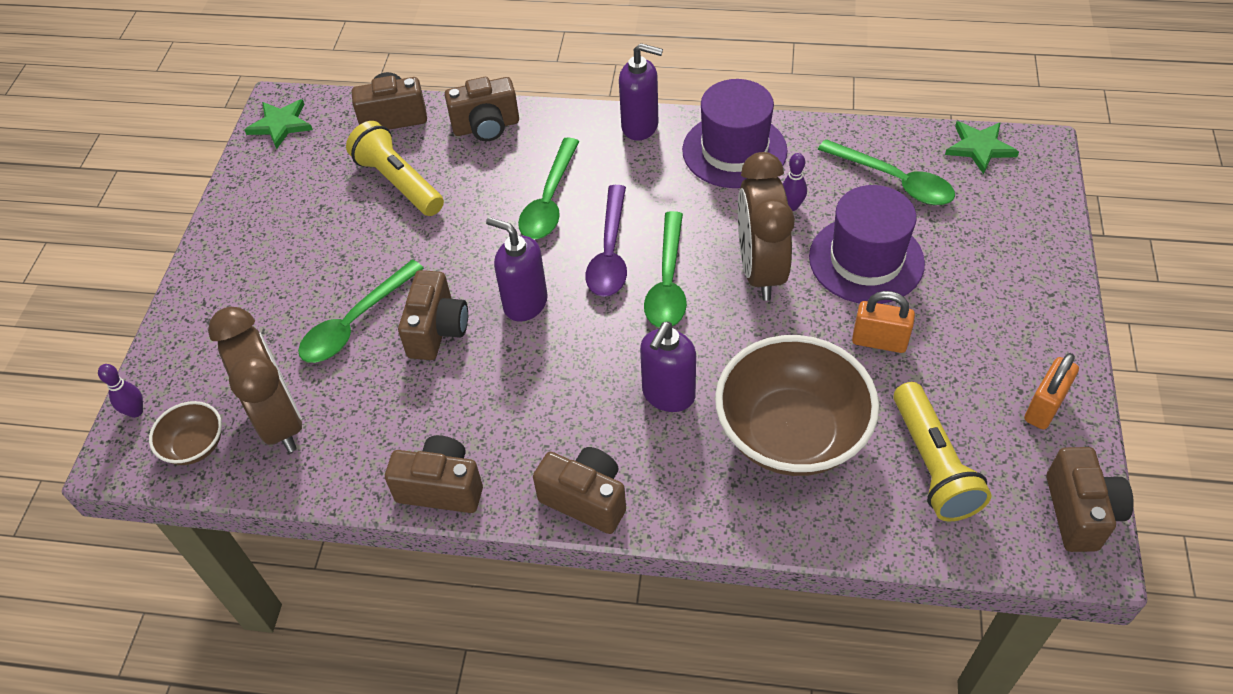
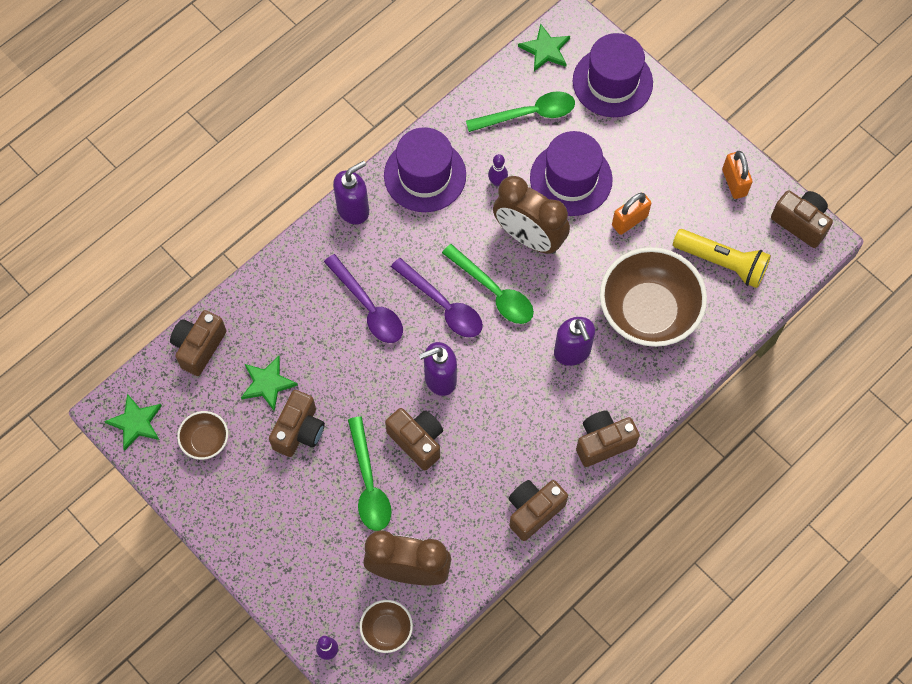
camera: 55 degrees left, 15 degrees up
(301, 178) = (205, 441): none -> brown bowl
(398, 182) = (267, 383): yellow flashlight -> green star
(486, 127) = (265, 297): brown camera -> brown camera (299, 431)
(549, 200) = (368, 307): green spoon -> purple spoon
(1017, 220) = (612, 82): none -> purple hat

